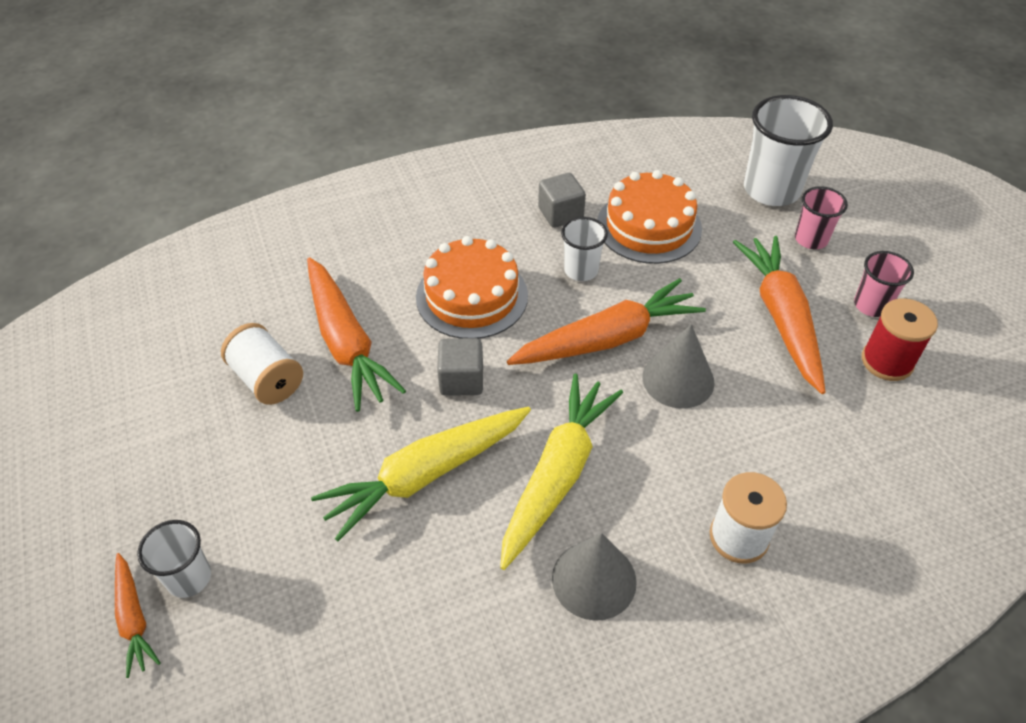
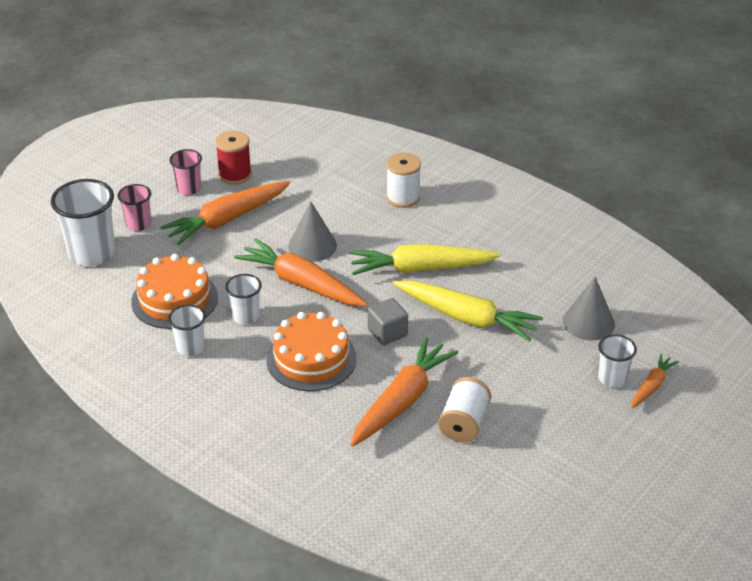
camera: 120 degrees left, 10 degrees down
(560, 214) = (190, 348): grey cube -> white cup
(594, 579) = (471, 235): grey cone -> grey cone (588, 322)

